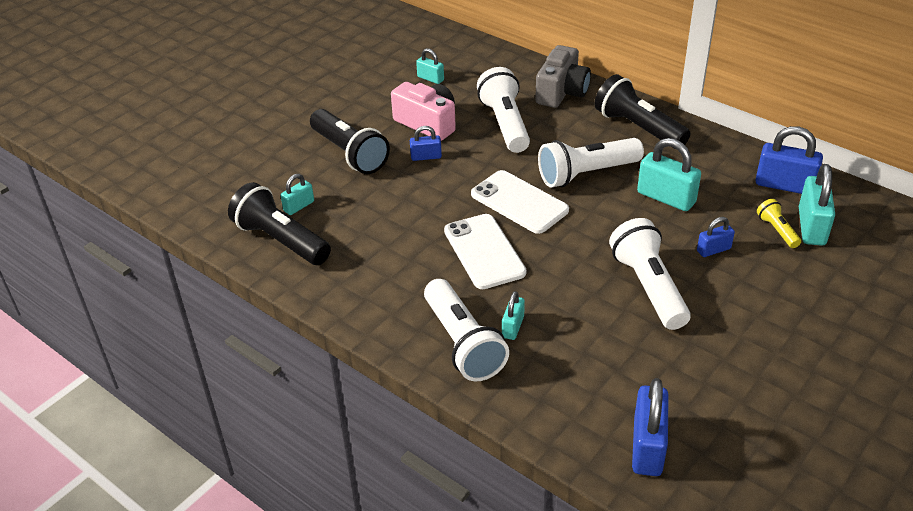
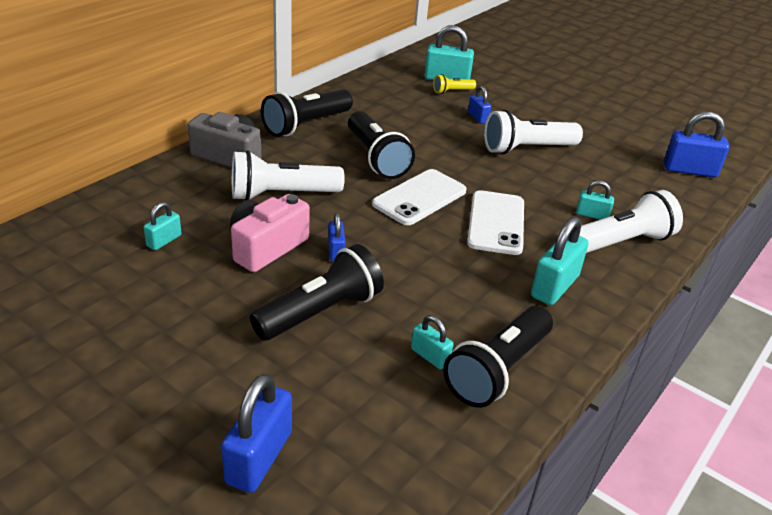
camera: 95 degrees left, 5 degrees down
(484, 251) = (496, 223): white phone -> white phone turned 60 degrees counterclockwise
(586, 174) = (376, 158): white flashlight -> black flashlight
(666, 197) = (412, 126): turquoise padlock -> turquoise padlock (554, 286)
(784, 185) = (396, 80): blue padlock -> blue padlock (259, 457)

